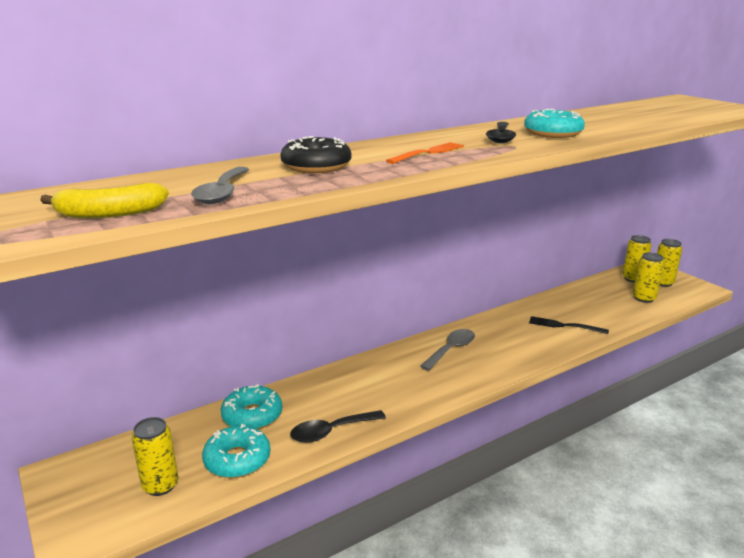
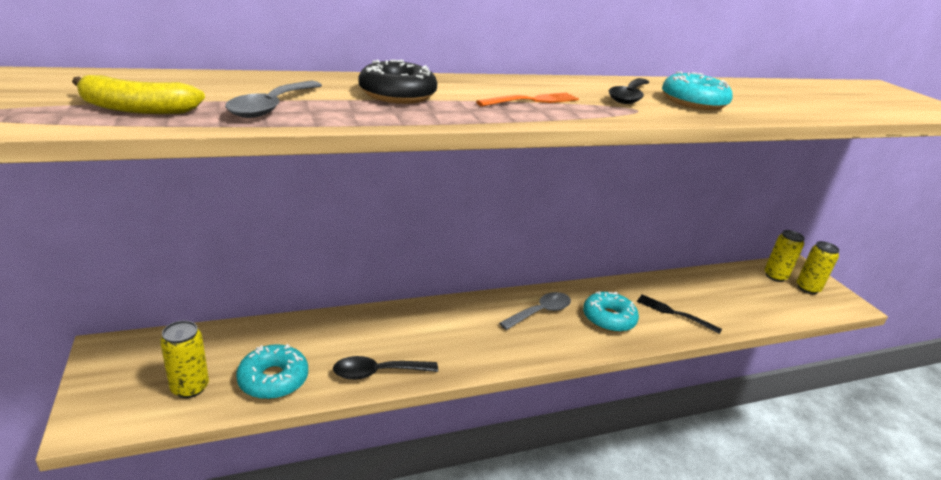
camera: 10 degrees right, 5 degrees up
(252, 416) = (309, 336): turquoise donut -> turquoise donut (608, 319)
(644, 298) = (778, 302): yellow can -> none

